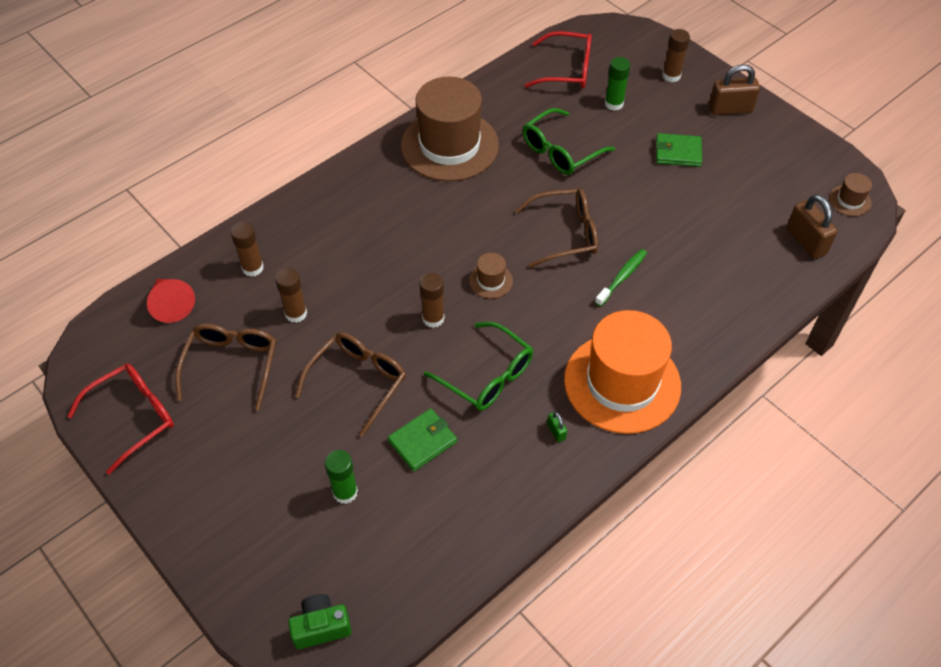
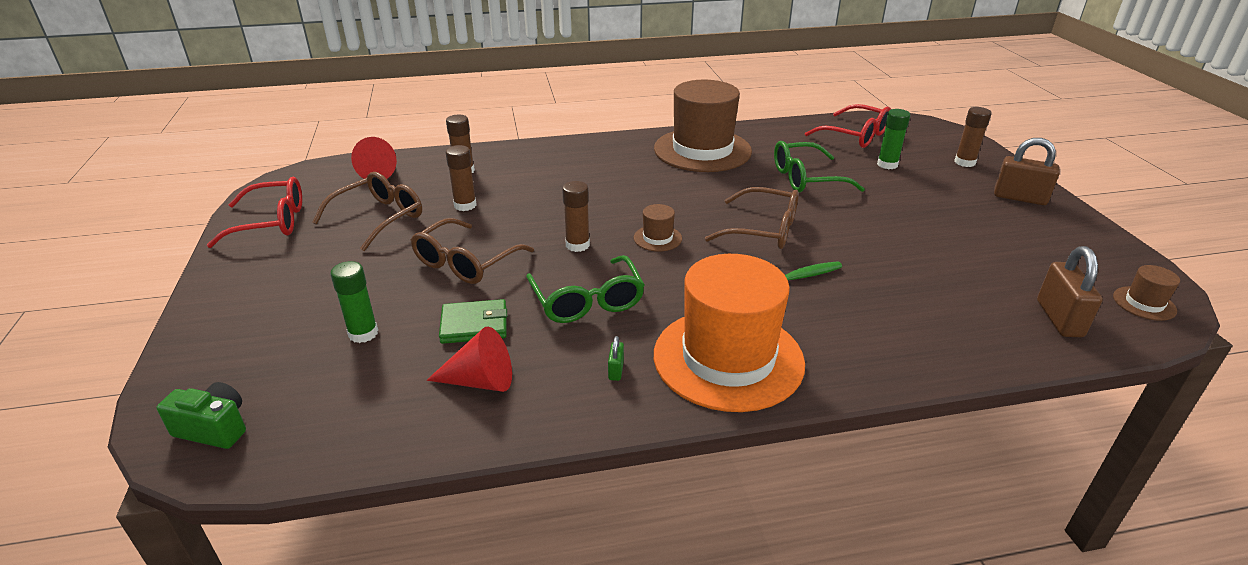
camera: 30 degrees right, 20 degrees down
(358, 381) = (465, 263): brown glasses -> brown glasses turned 150 degrees clockwise
(472, 489) = (480, 381): none -> red cone
(678, 152) = (935, 210): green wallet -> none

